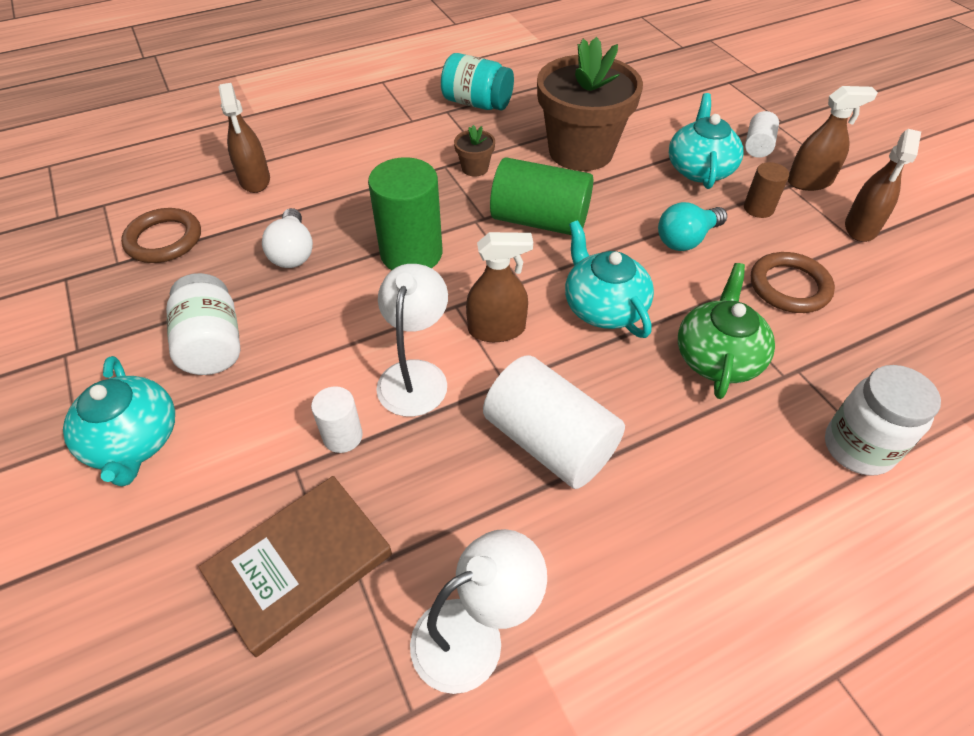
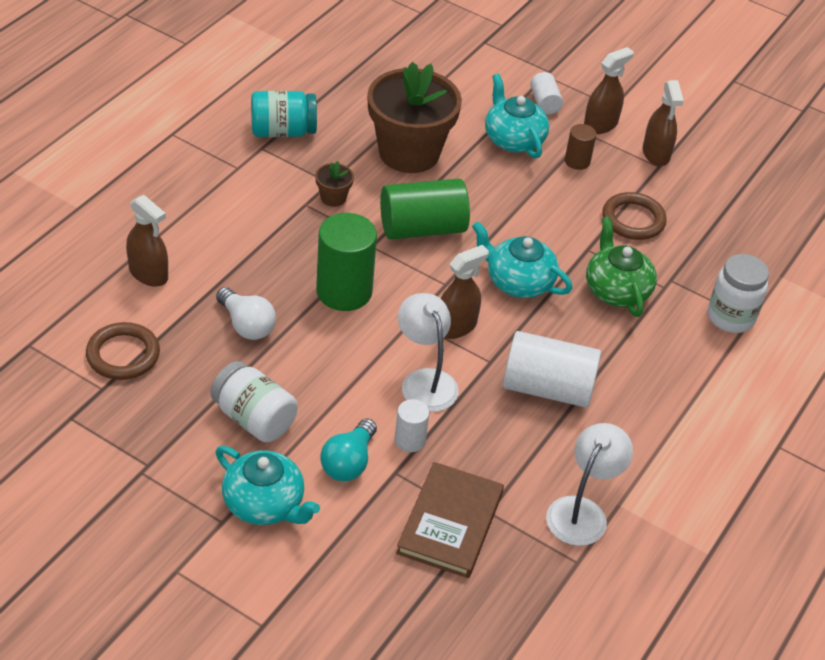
camera: 35 degrees left, 5 degrees down
(686, 239) = (541, 206): turquoise light bulb -> turquoise light bulb (348, 462)

